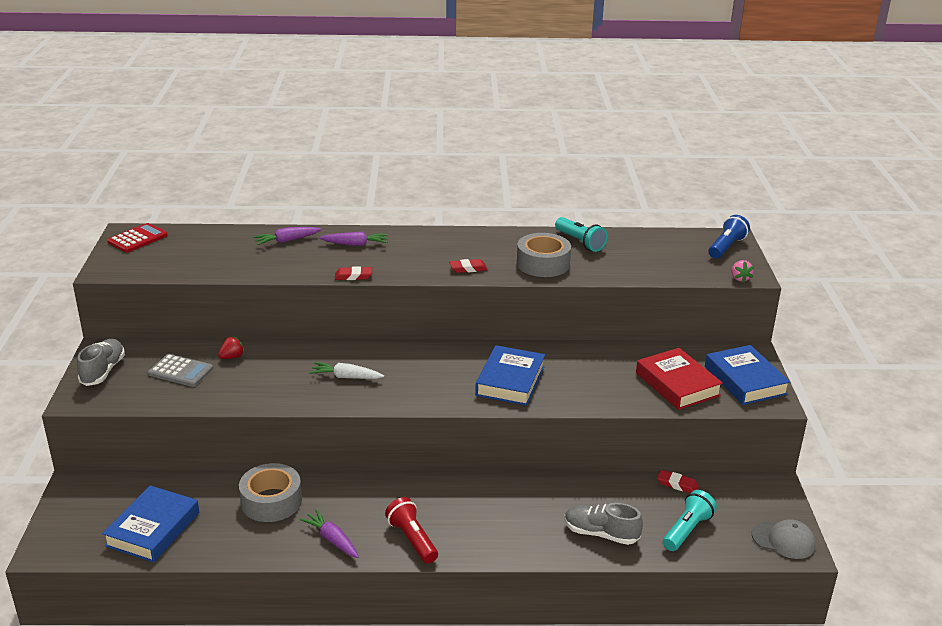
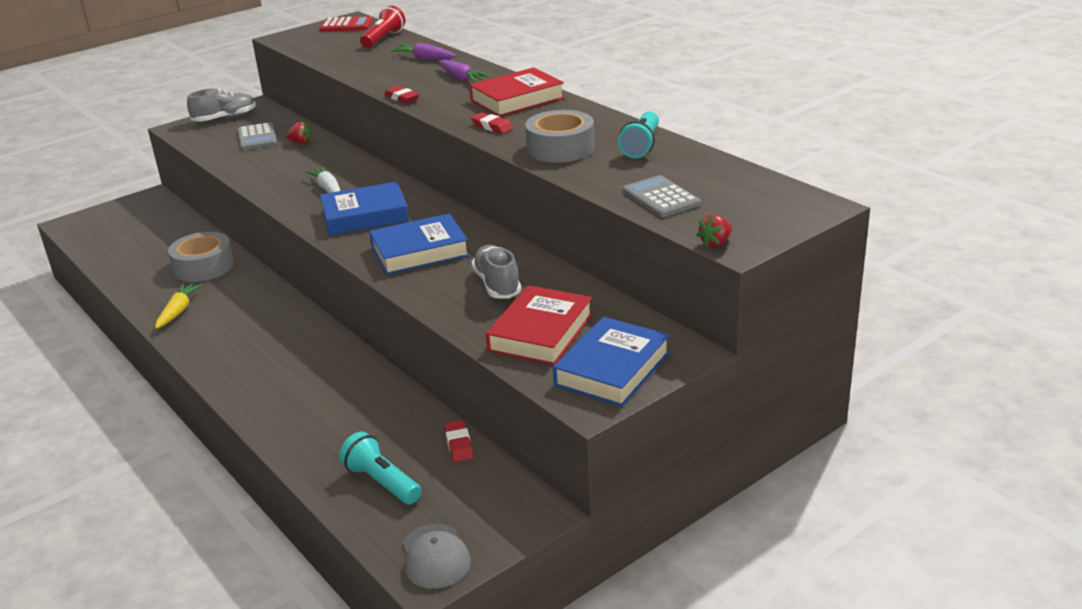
camera: 55 degrees right, 0 degrees up
(153, 529) = (126, 244): blue book -> blue book (365, 216)
(332, 539) = (178, 311): purple carrot -> yellow carrot
(412, 539) = (213, 343): red flashlight -> red flashlight (383, 39)
(434, 244) = (517, 99): none -> red book
(600, 534) = (319, 432): grey shoe -> grey shoe (497, 284)
(662, 267) = (661, 198): none -> grey calculator
(687, 530) = (382, 482): turquoise flashlight -> turquoise flashlight turned 135 degrees counterclockwise
(726, 247) = (784, 211): blue flashlight -> none
(740, 278) = (715, 243): pink strawberry -> red strawberry

